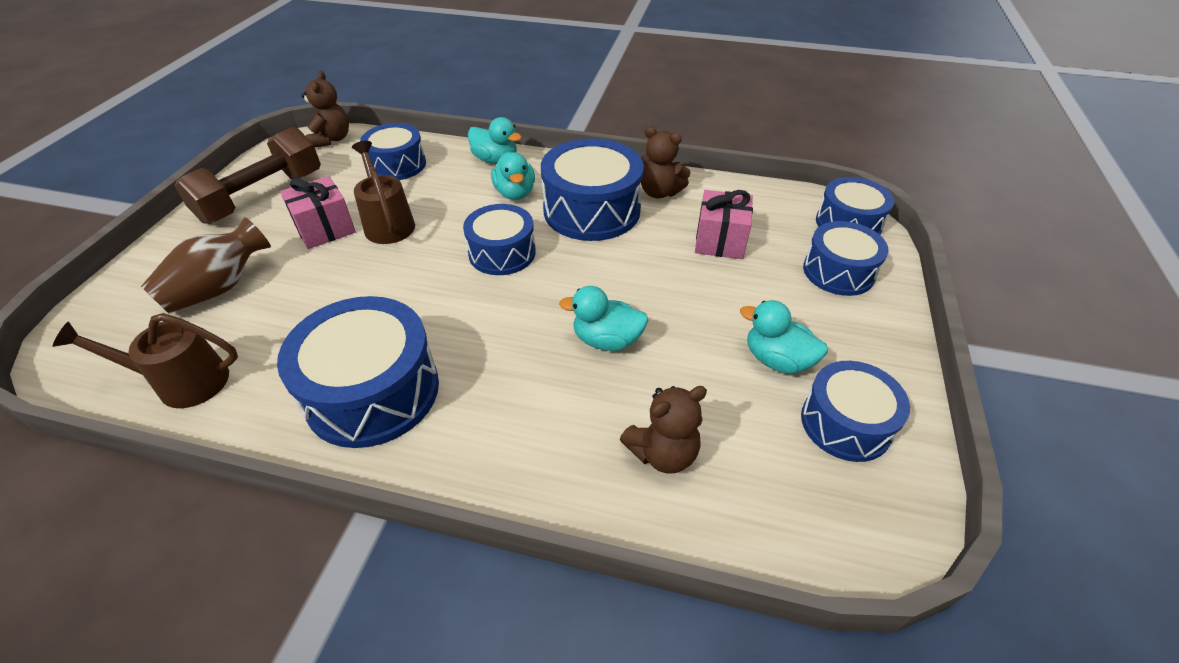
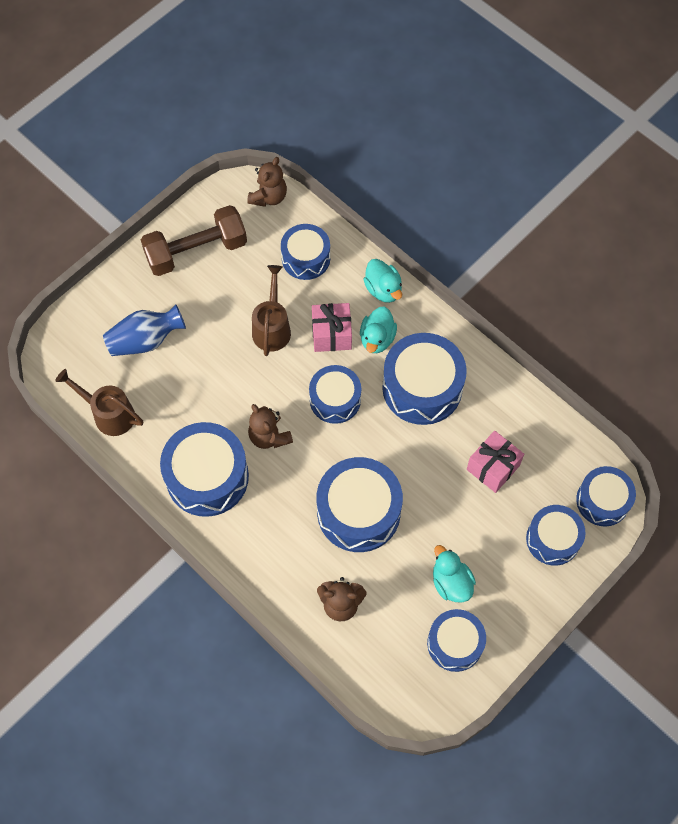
camera: 30 degrees right, 20 degrees up
(219, 288) = (145, 340): brown vase -> blue vase
(325, 229) = (228, 312): pink gift -> pink gift (331, 334)
(606, 340) = (358, 512): turquoise duck -> blue drum
(659, 192) = (486, 393): brown teddy bear -> brown teddy bear (269, 436)

